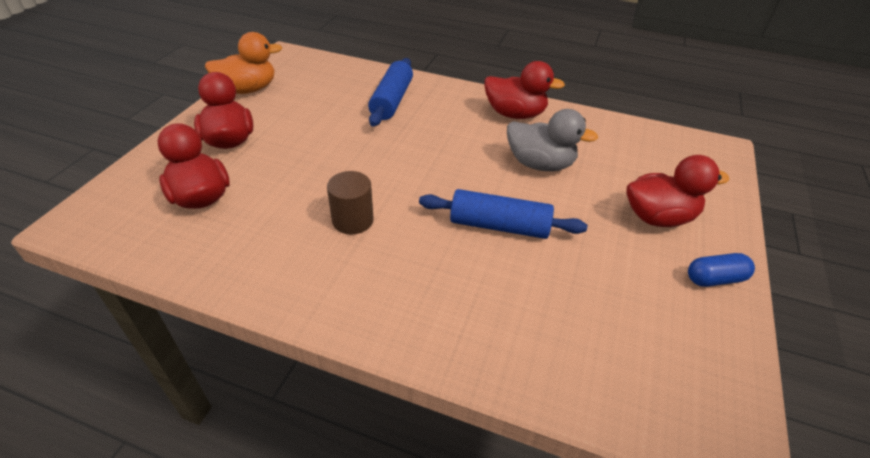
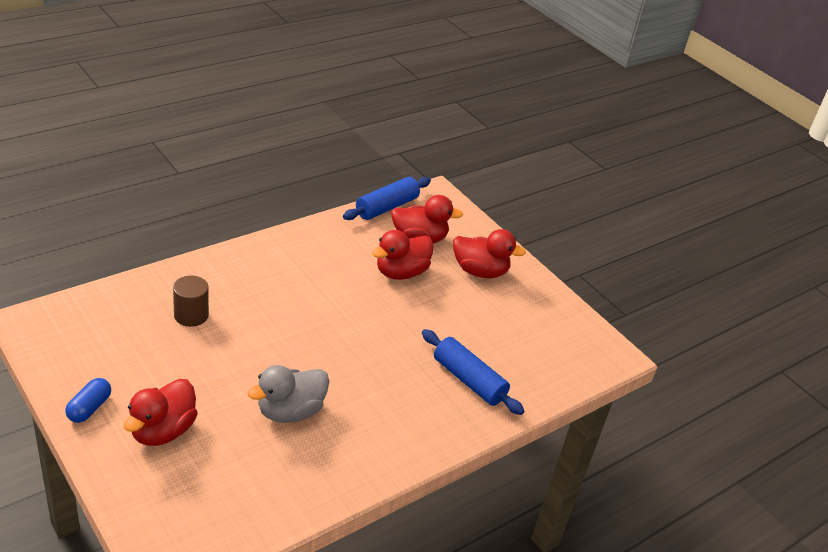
camera: 120 degrees right, 5 degrees down
(248, 89) = (556, 307): orange duck -> none
(353, 220) = (331, 285): brown cylinder -> brown cylinder (191, 315)
(499, 225) = (254, 342): blue rolling pin -> blue rolling pin (387, 207)
(515, 114) = (374, 449): red duck -> red duck (401, 272)

